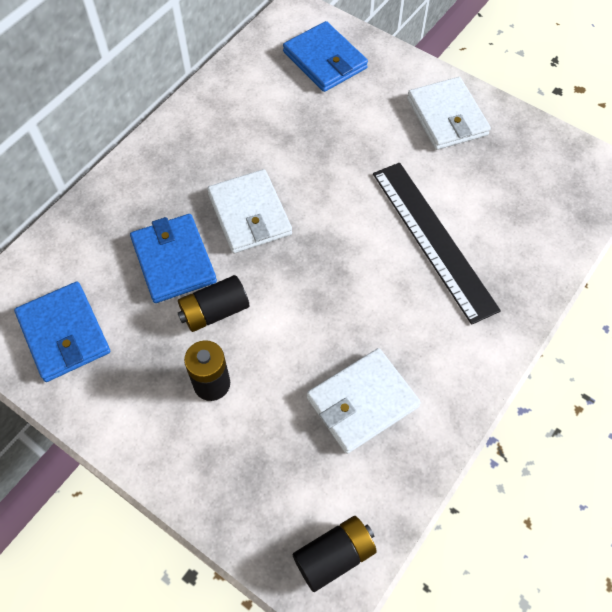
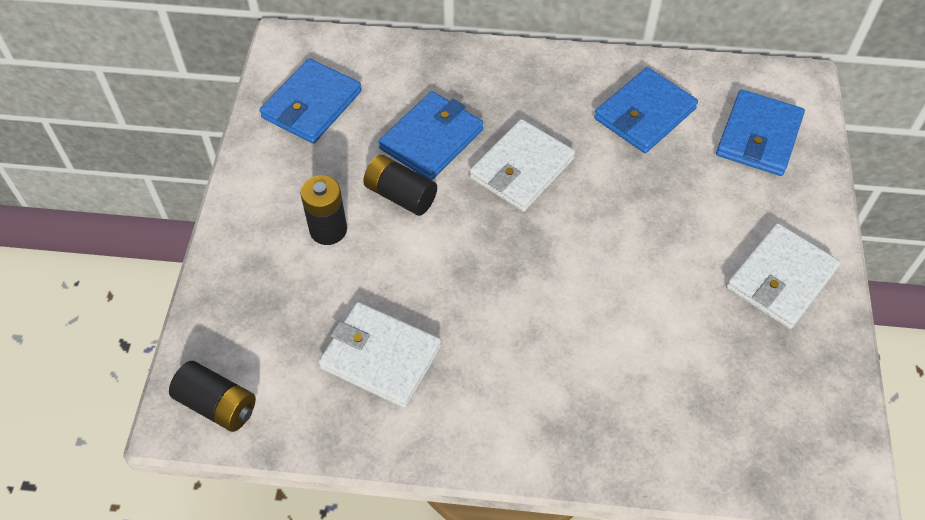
camera: 60 degrees right, 5 degrees down
(256, 111) = (644, 114): none -> blue wallet
(433, 239) = (608, 336): black ruler -> none

